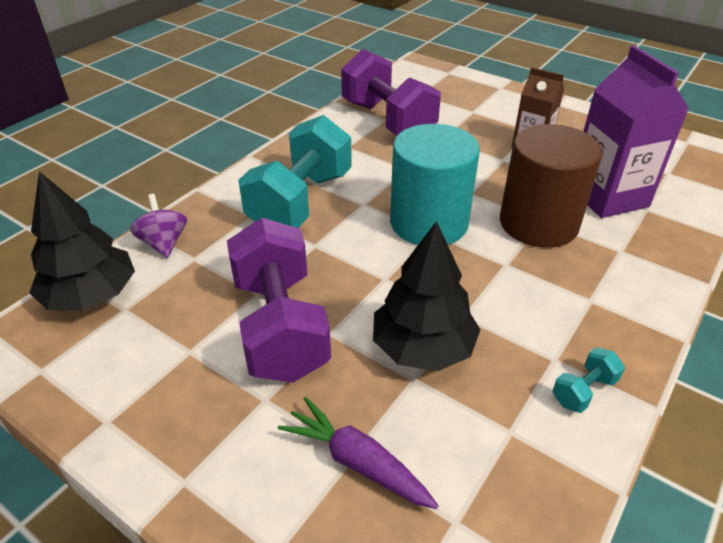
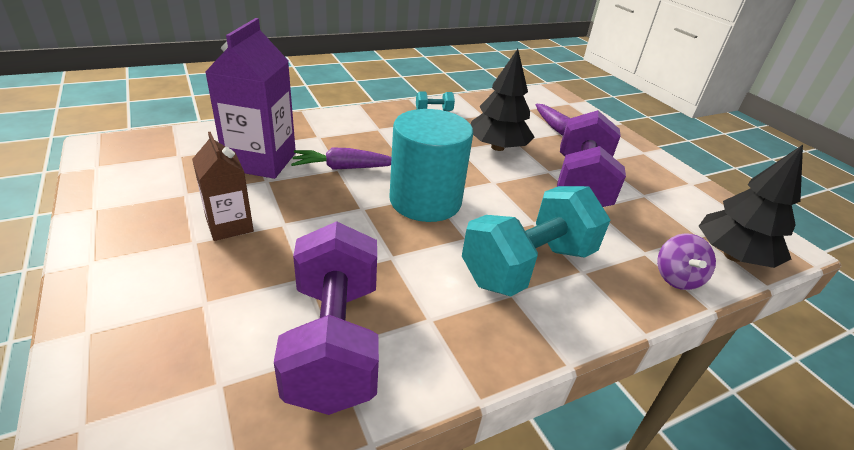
camera: 155 degrees left, 5 degrees down
(538, 223) = (343, 168): brown cylinder -> purple carrot

